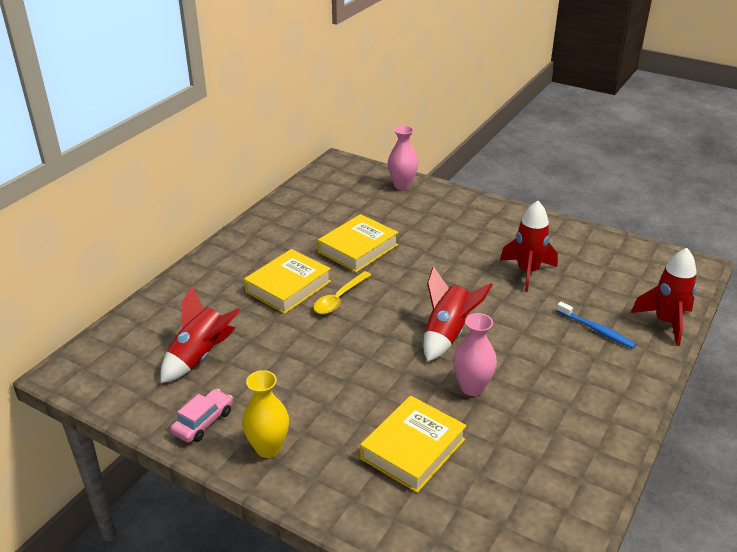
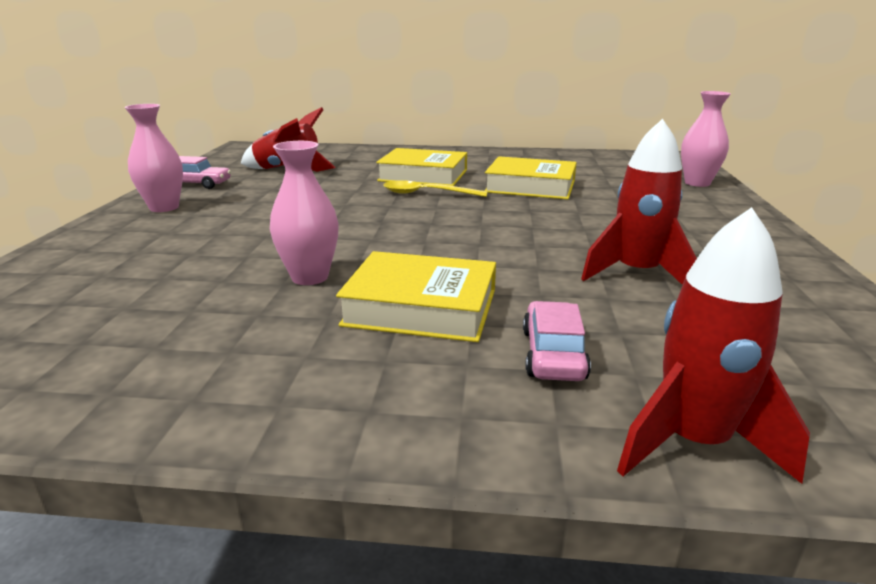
camera: 65 degrees right, 10 degrees down
(268, 448) = (164, 207): yellow vase -> pink vase
(413, 449) = (171, 263): yellow book -> yellow book (421, 307)
(447, 334) = (414, 247): red rocket -> none
(596, 330) = (553, 354): blue toothbrush -> pink car

